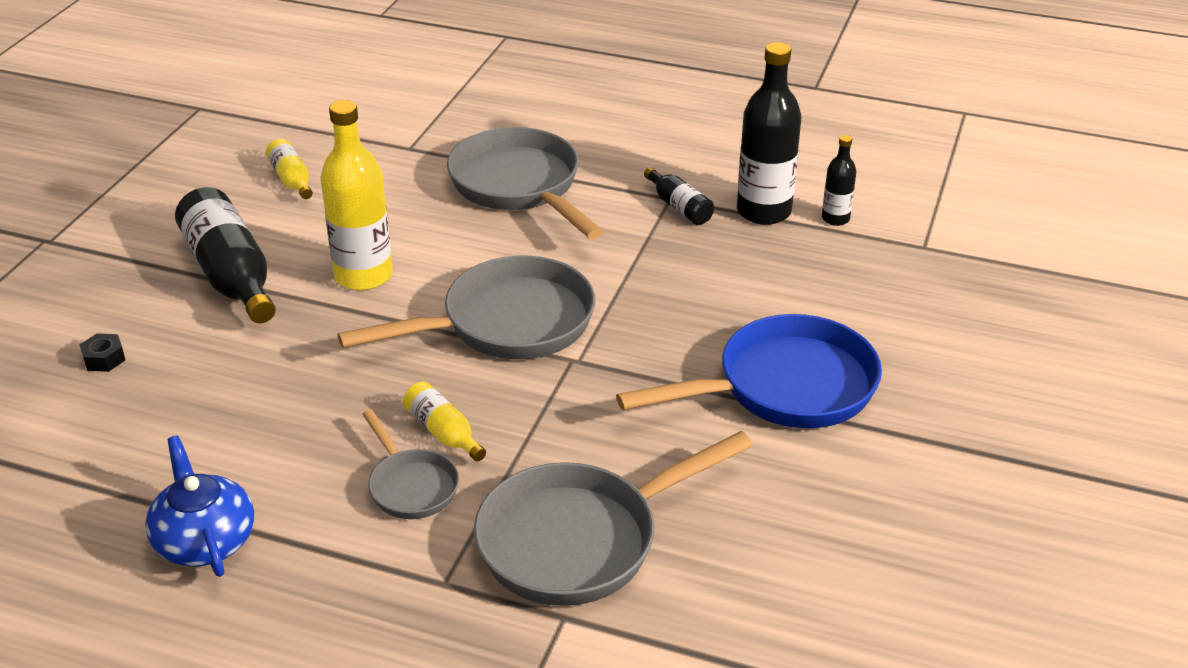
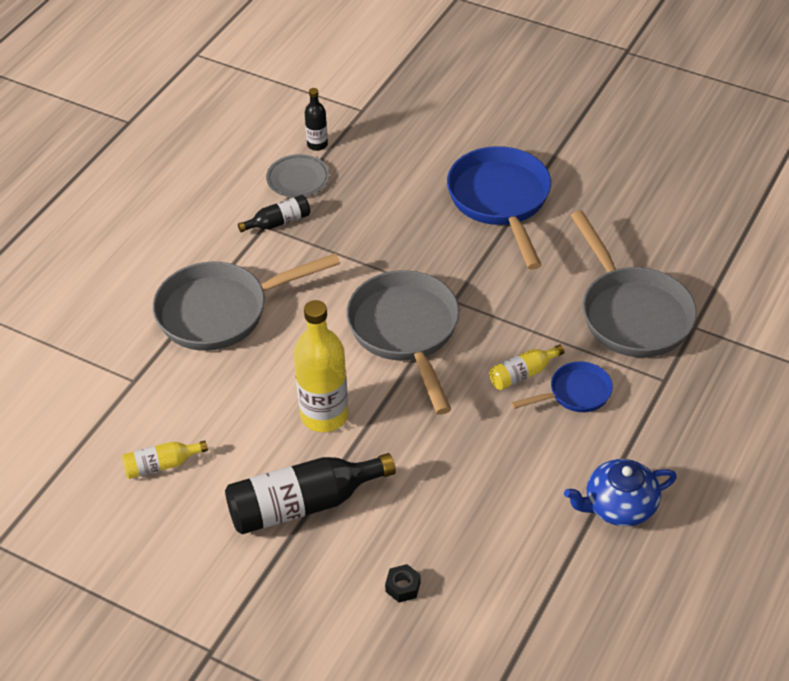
camera: 80 degrees left, 10 degrees up
(411, 486) = (575, 393): grey pan -> blue pan
(763, 211) = (298, 179): black bottle -> grey plate

